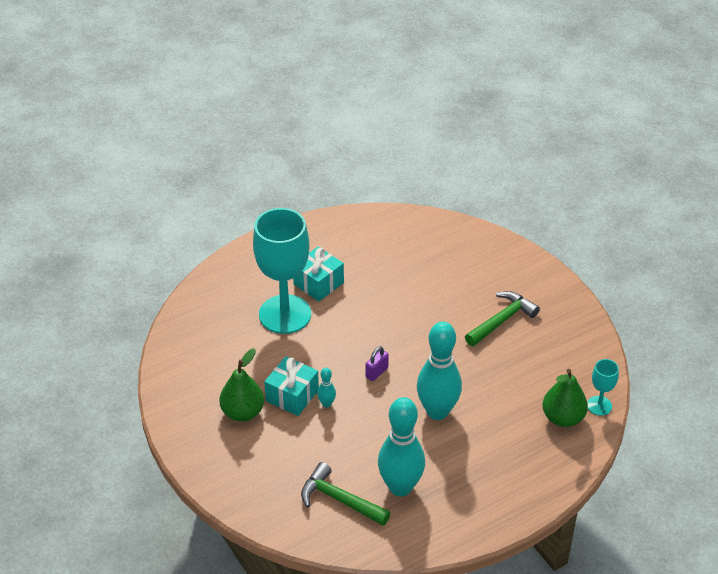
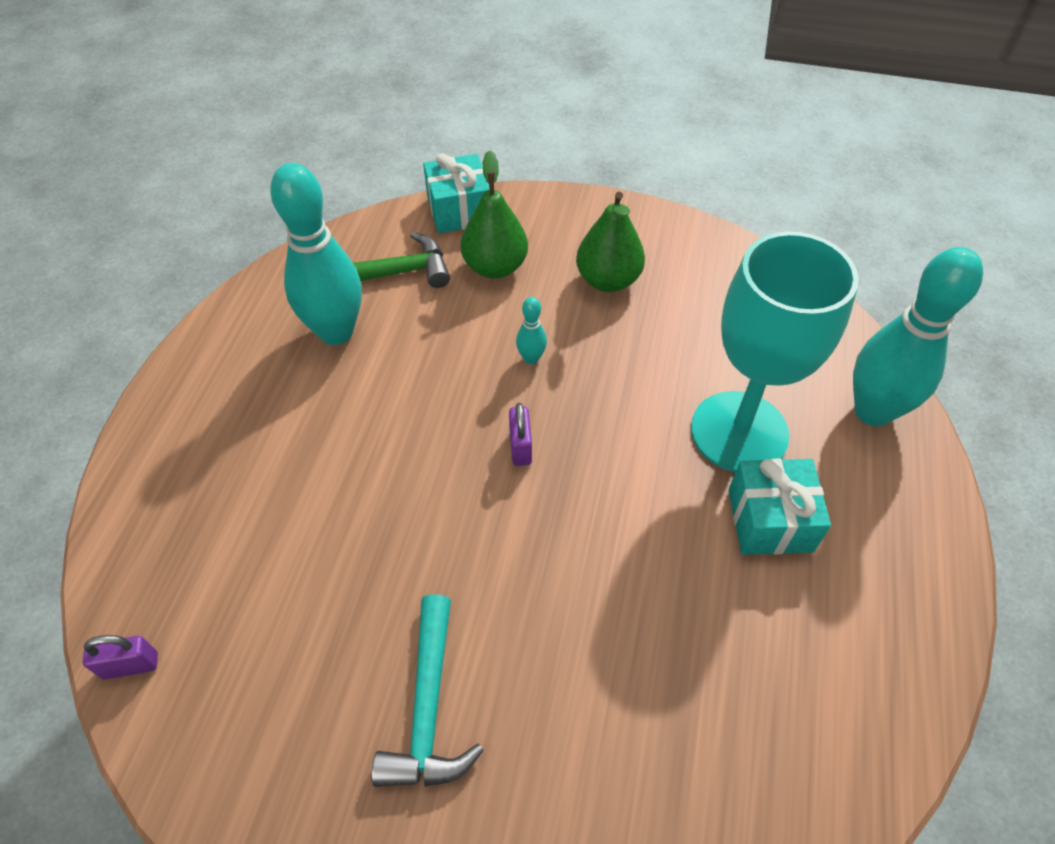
camera: 135 degrees right, 10 degrees up
(292, 395) = (582, 337): turquoise gift -> turquoise gift (459, 210)
(437, 411) = (381, 456): turquoise bowling pin -> turquoise bowling pin (873, 411)
(502, 320) = (428, 708): green hammer -> turquoise hammer
(562, 418) = (182, 591): green pear -> green pear (495, 267)
(599, 405) = (130, 665): turquoise goblet -> purple padlock

